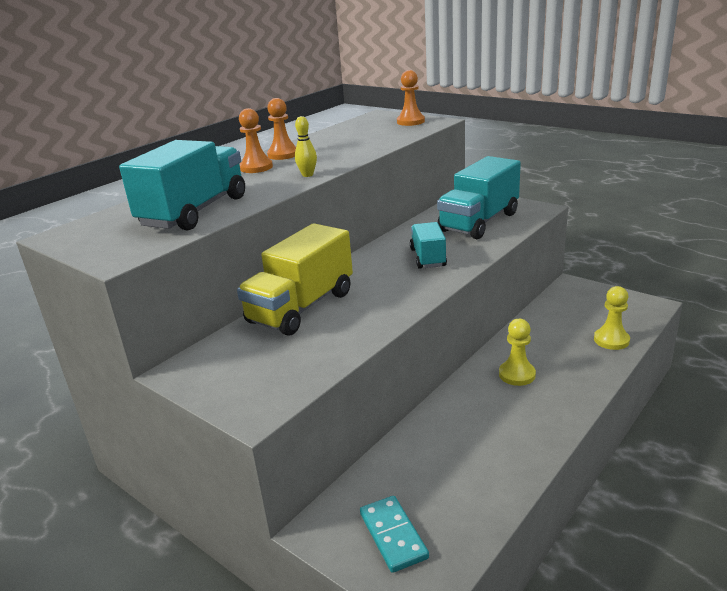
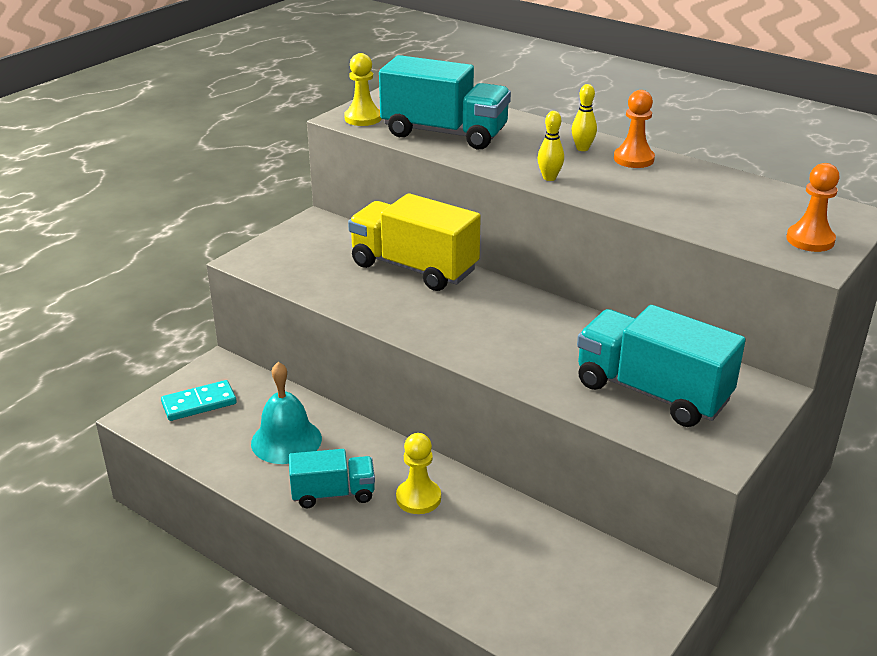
camera: 85 degrees right, 5 degrees up
(256, 167) = (582, 148): orange pawn -> yellow bowling pin
(428, 258) = (528, 345): turquoise truck -> turquoise truck (333, 494)
(454, 455) = (286, 440): none -> turquoise bell
(611, 340) = (495, 603): yellow pawn -> yellow pawn (363, 118)

